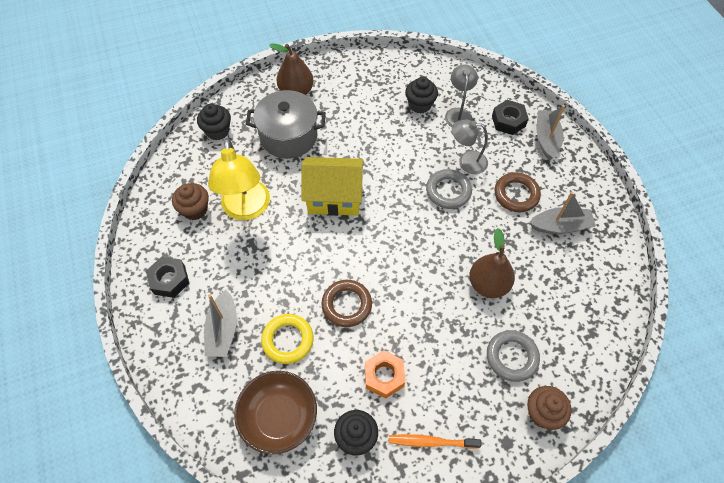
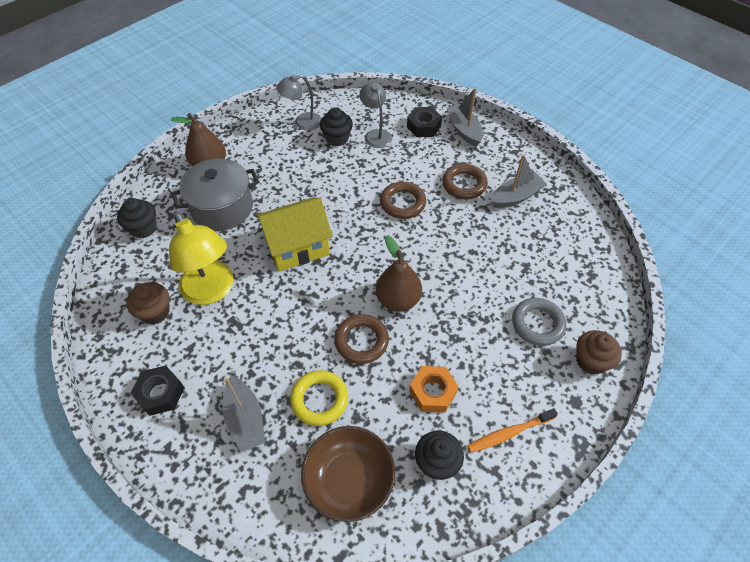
camera: 25 degrees left, 5 degrees down
(448, 191) = (402, 203): grey ring -> brown ring
(466, 162) = (405, 172): grey lamp -> grey lamp (302, 123)
(488, 284) = (482, 269): brown pear -> brown pear (398, 300)

